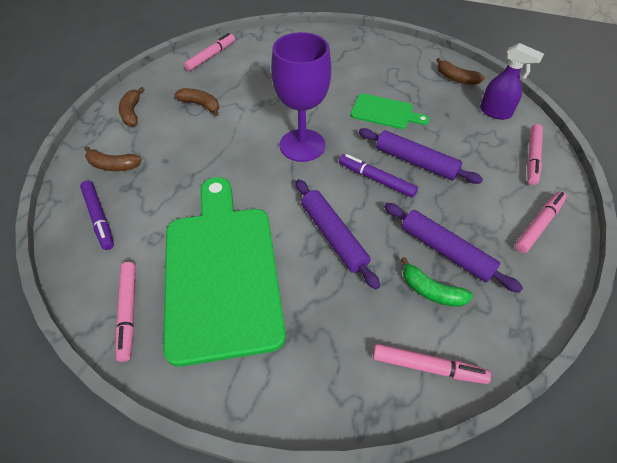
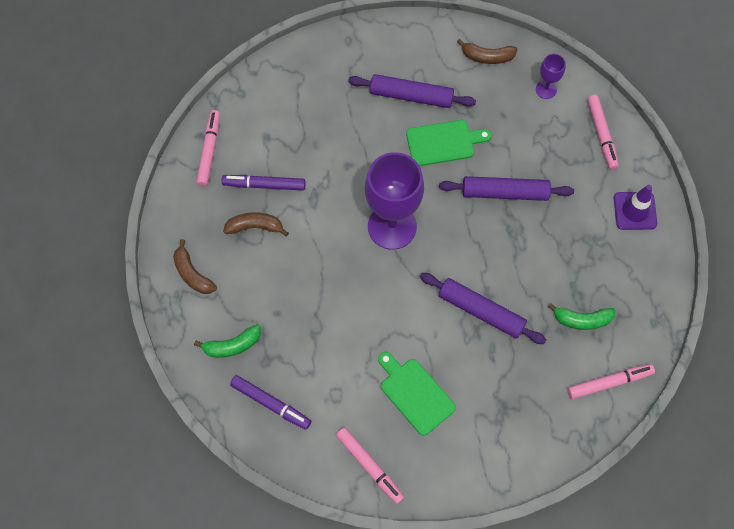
camera: 30 degrees left, 15 degrees up
(113, 165) = (232, 345): brown banana -> green banana
(221, 272) = (415, 393): green cutting board -> green cutting board, size x0.47
(376, 179) = (482, 232): purple marker -> purple marker (264, 185)
(445, 251) = (575, 277): purple rolling pin -> purple rolling pin (411, 96)
(495, 112) = (546, 89): purple spray bottle -> purple goblet
(538, 225) = (635, 211): pink marker -> purple traffic cone

